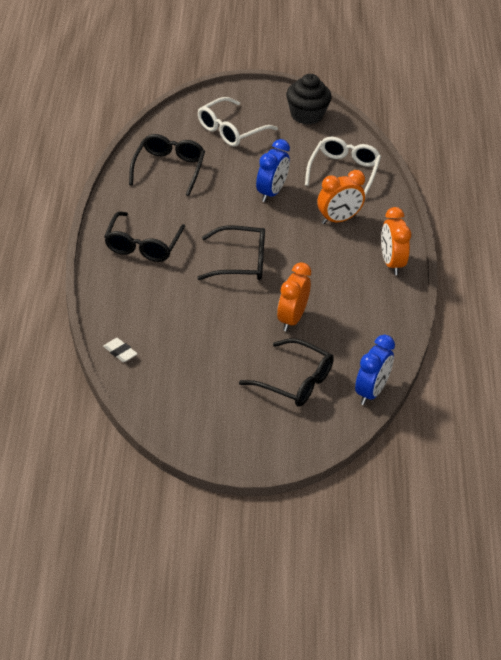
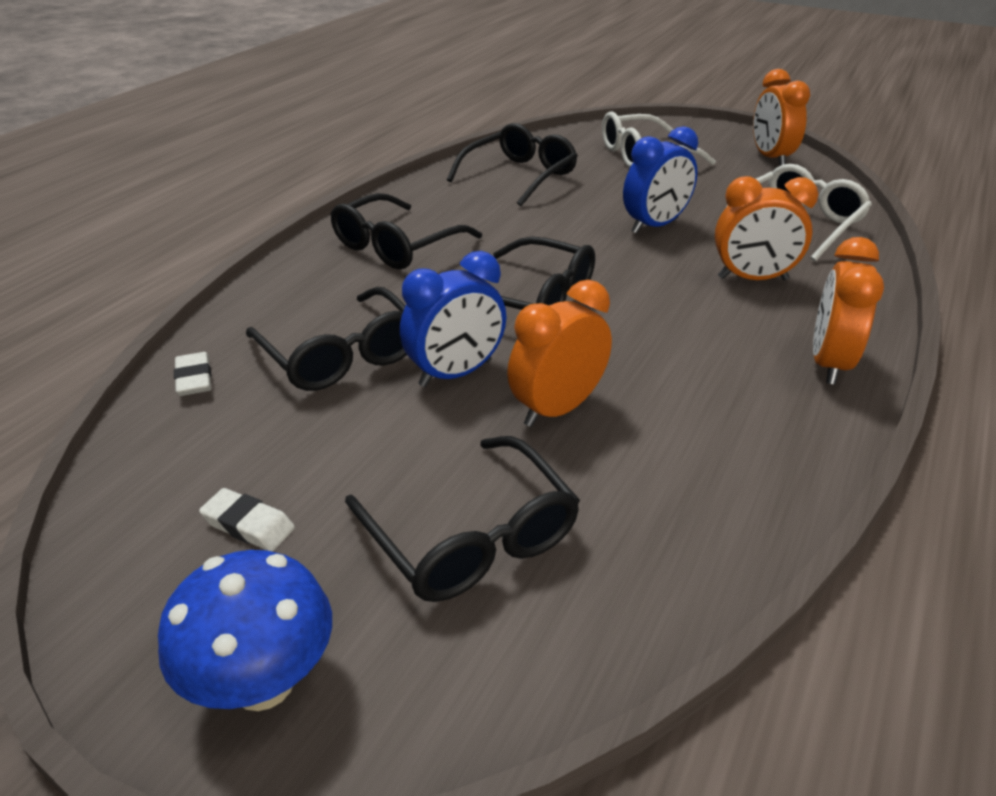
camera: 30 degrees right, 5 degrees down
(175, 320) = (340, 354): none -> black glasses
(209, 403) = (248, 525): none -> white eraser
(263, 447) = (263, 682): none -> blue mushroom
(306, 115) = (770, 158): black cupcake -> orange clock
(371, 393) = (643, 627): blue clock -> blue clock (455, 373)

